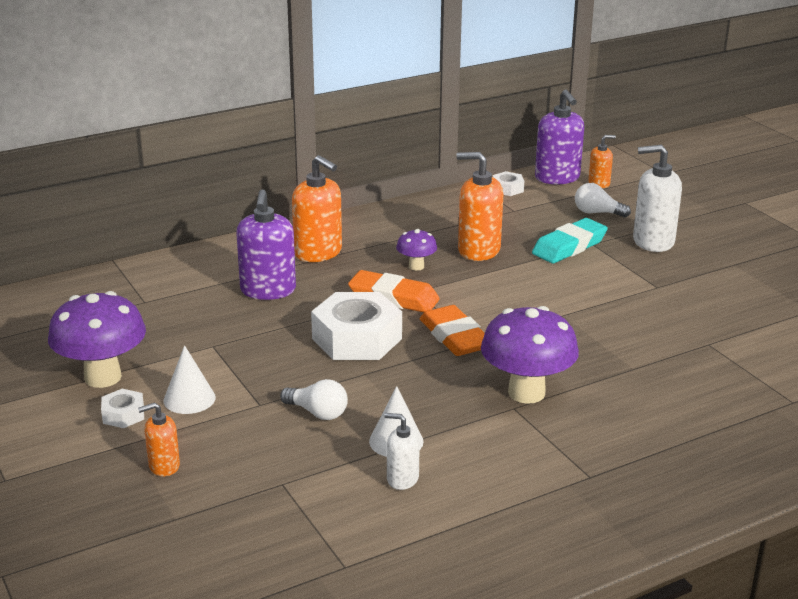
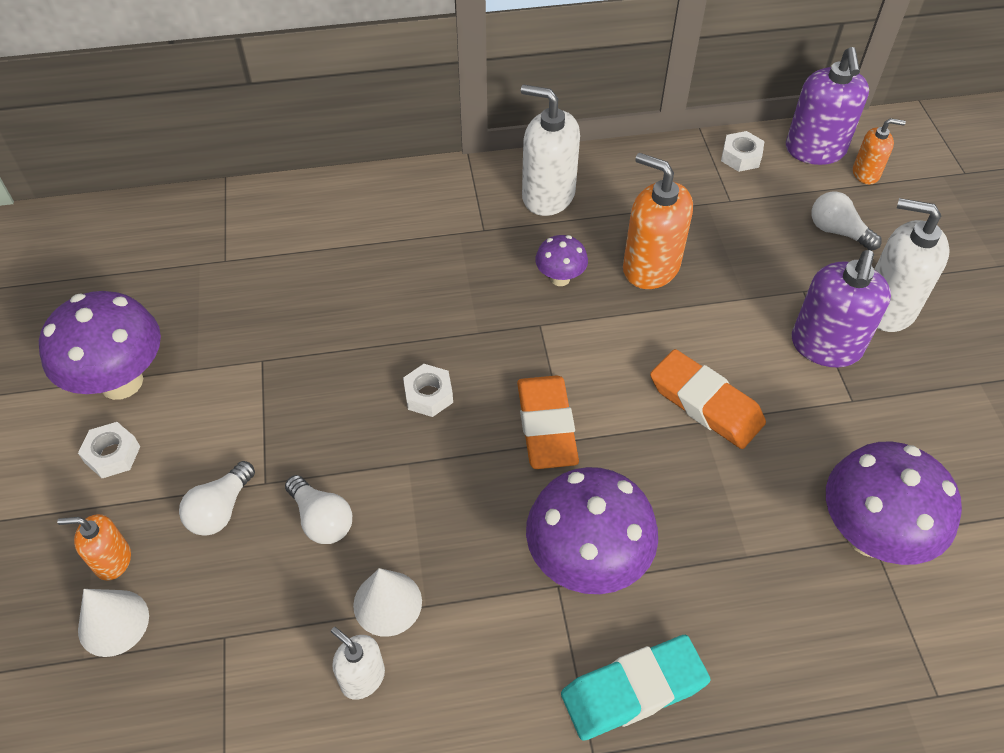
camera: 20 degrees right, 25 degrees up
(189, 399) = (193, 448): white cone -> white cone (113, 622)
(234, 424) = (220, 510): none -> white light bulb
(268, 290) = (367, 277): purple soap dispenser -> purple soap dispenser (825, 346)
(318, 253) = (456, 222): orange soap dispenser -> none
(356, 339) = (428, 395): white nut -> white nut, size x0.47
(379, 228) = (548, 195): none -> white soap dispenser
(393, 298) = (506, 331): orange eraser -> orange eraser (705, 404)
(569, 246) = (770, 289): turquoise eraser -> turquoise eraser (633, 690)
(706, 343) = (869, 535): none -> purple mushroom

